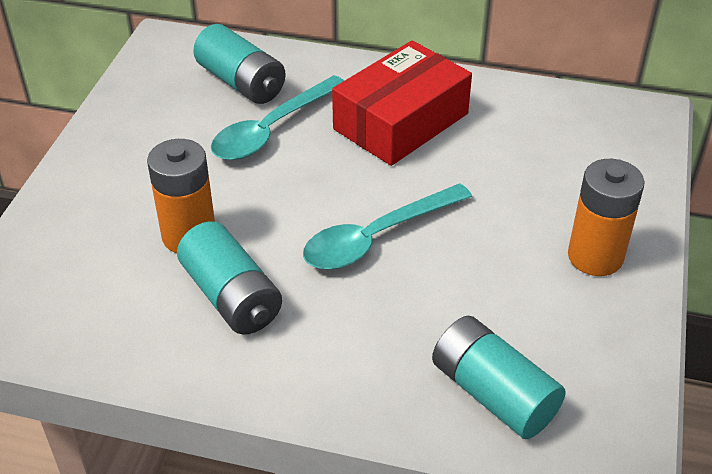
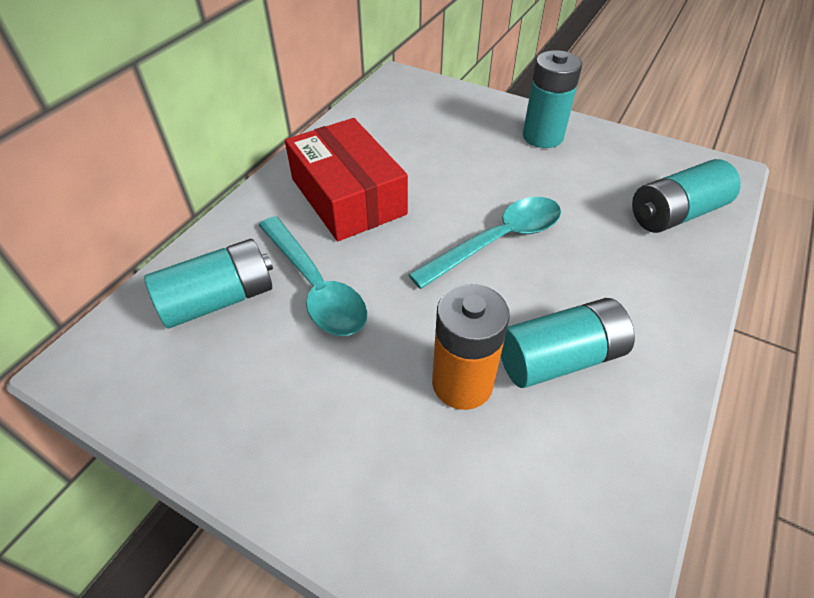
camera: 75 degrees left, 5 degrees up
(377, 237) = (497, 241): turquoise spoon -> turquoise spoon turned 105 degrees counterclockwise
(595, 256) = (542, 136): orange battery -> turquoise battery

